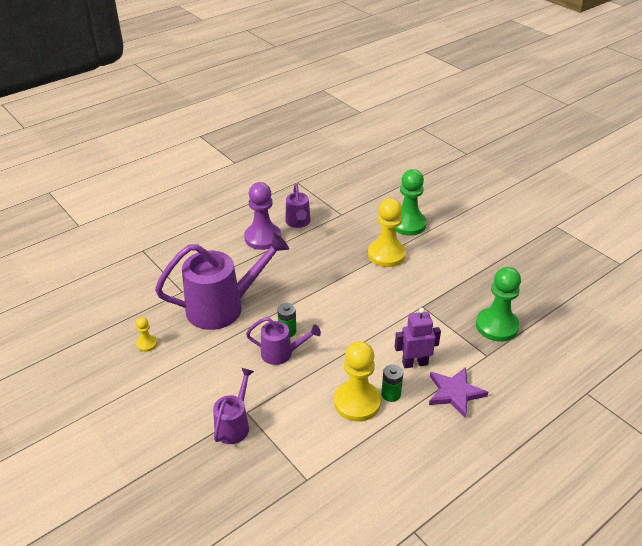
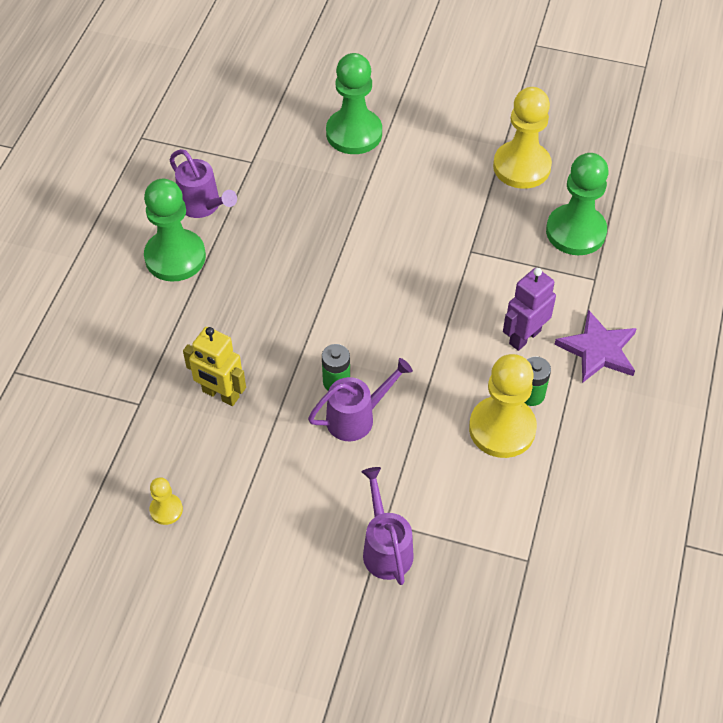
camera: 35 degrees left, 15 degrees up
(224, 307) = (220, 394): purple watering can -> yellow robot
(263, 238) = (175, 257): purple pawn -> green pawn
(386, 254) = (365, 196): yellow pawn -> yellow pawn (521, 167)

